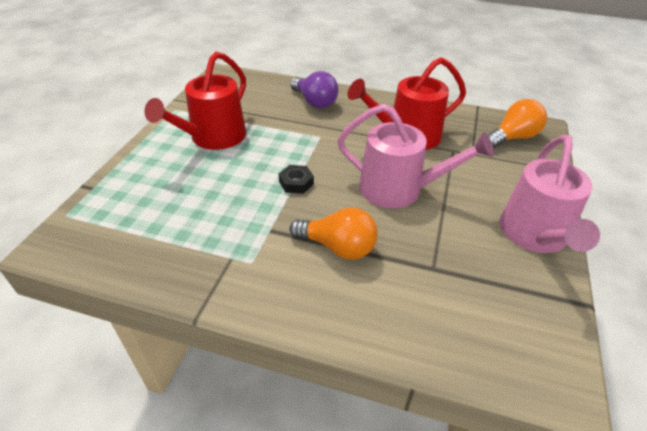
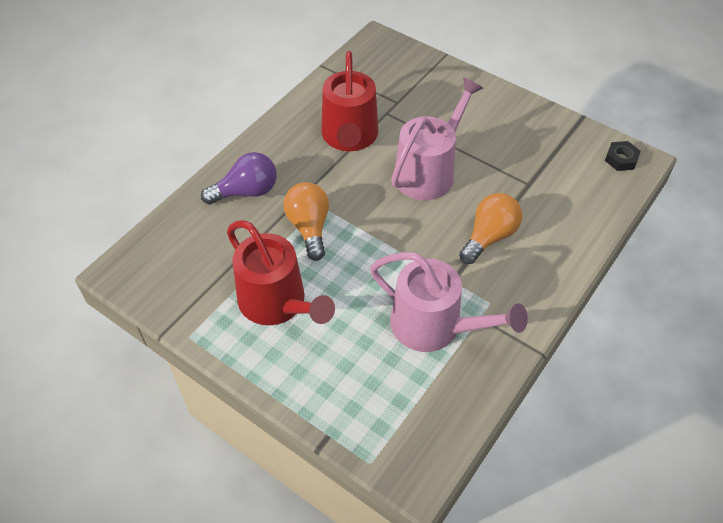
camera: 70 degrees left, 10 degrees up
(296, 183) = (391, 245): black nut -> black nut (621, 159)
(513, 137) = (385, 65): orange light bulb -> orange light bulb (309, 227)
(535, 235) = (512, 111): pink watering can -> pink watering can (434, 326)

